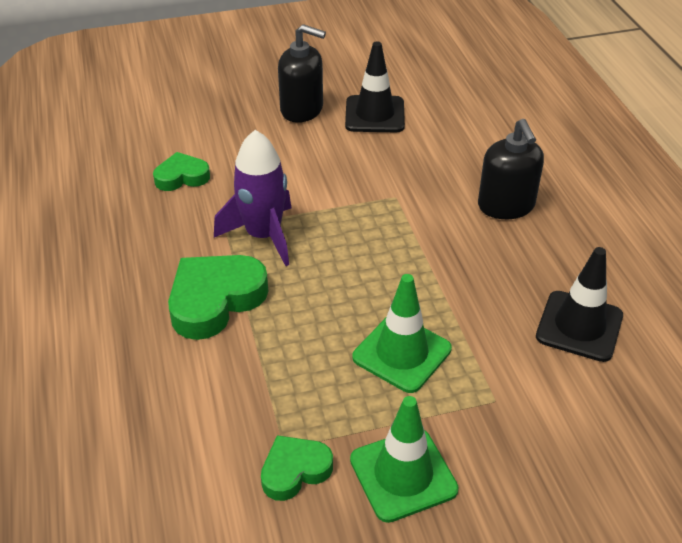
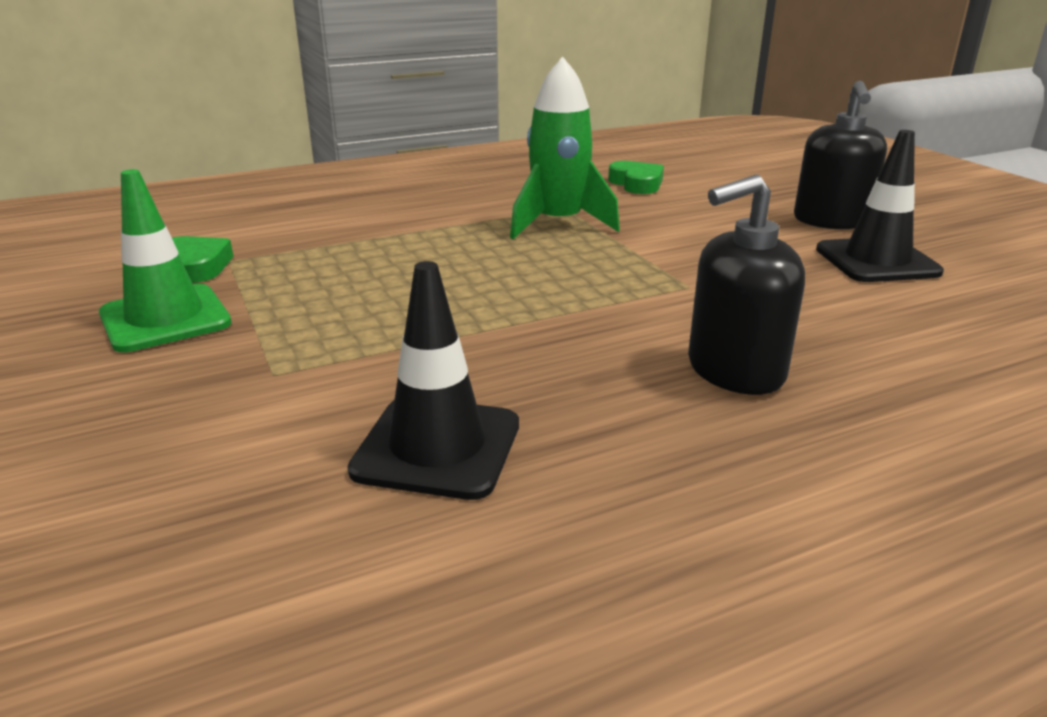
camera: 80 degrees right, 15 degrees down
(215, 300) = (444, 214): green heart -> none
(263, 235) = (558, 224): purple rocket -> green rocket
(402, 353) = (367, 307): green traffic cone -> none

